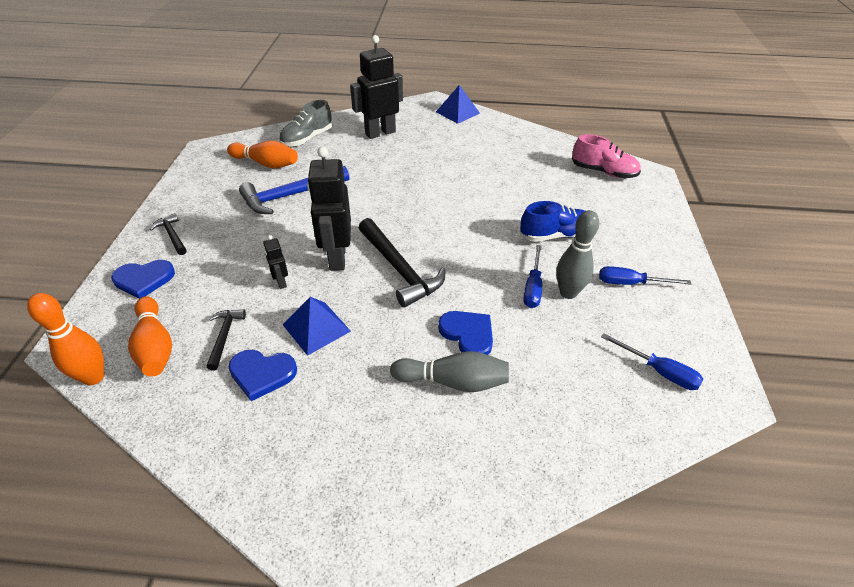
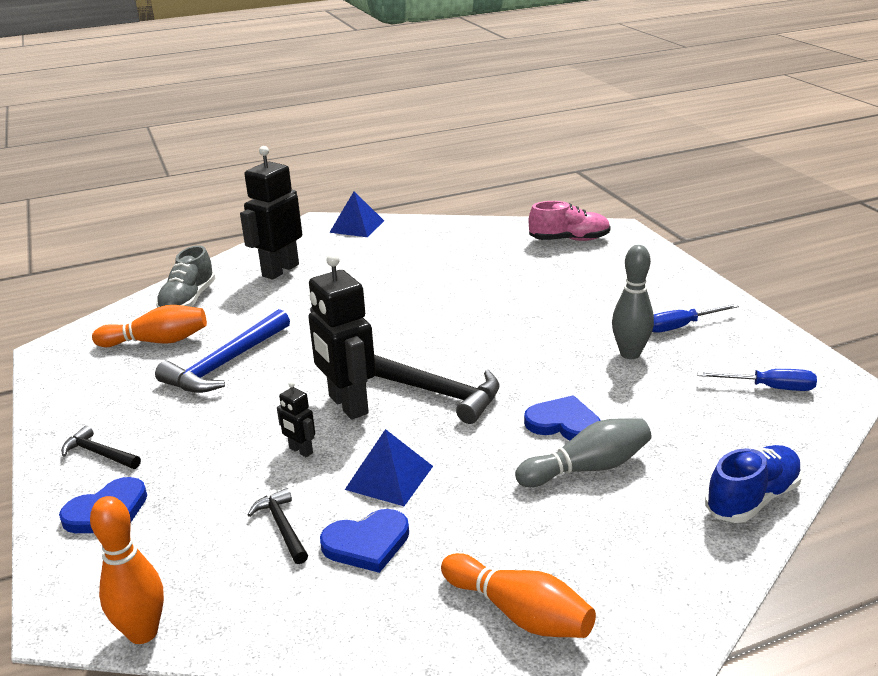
camera: 25 degrees left, 15 degrees down
(155, 346) = (197, 570): orange bowling pin -> orange bowling pin (519, 613)
(533, 287) = (591, 361): blue screwdriver -> none
(555, 235) = (572, 309): blue shoe -> blue shoe (752, 499)

